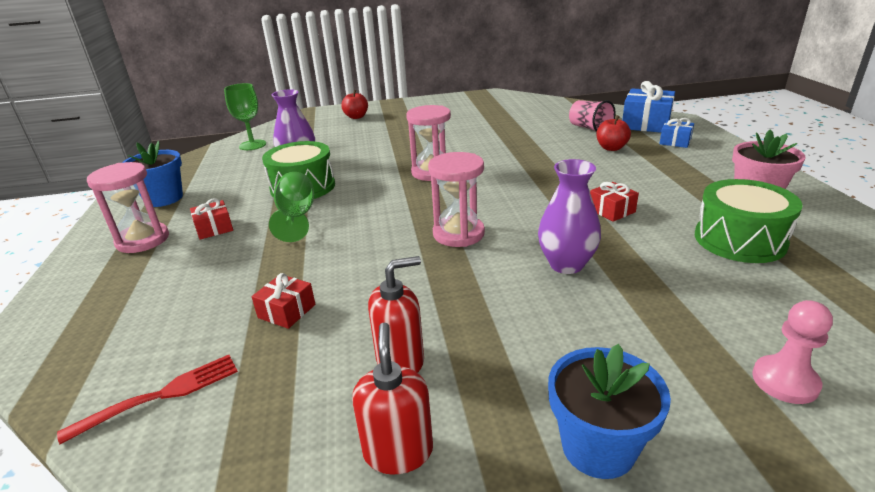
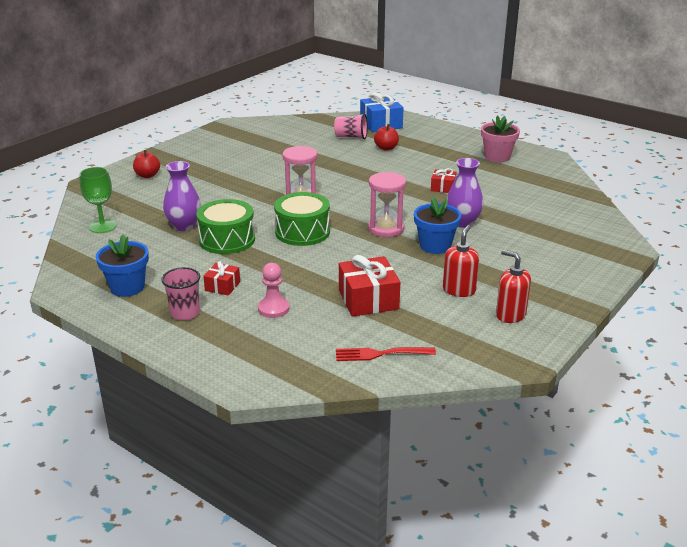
camera: 45 degrees left, 0 degrees up
(143, 240) = (185, 313): pink hourglass -> pink cup
(160, 396) = (381, 354): red fork -> red fork turned 105 degrees counterclockwise
(287, 311) = (368, 299): red gift -> red gift, size x1.81
(296, 217) = (267, 258): green goblet -> none
(598, 447) = (568, 279): blue flower pot -> blue flower pot (435, 246)
(675, 141) = (415, 133): blue gift -> none
(739, 240) = (517, 182): green drum -> green drum (302, 232)
(785, 381) = (595, 233): pink pawn -> pink pawn (273, 309)

